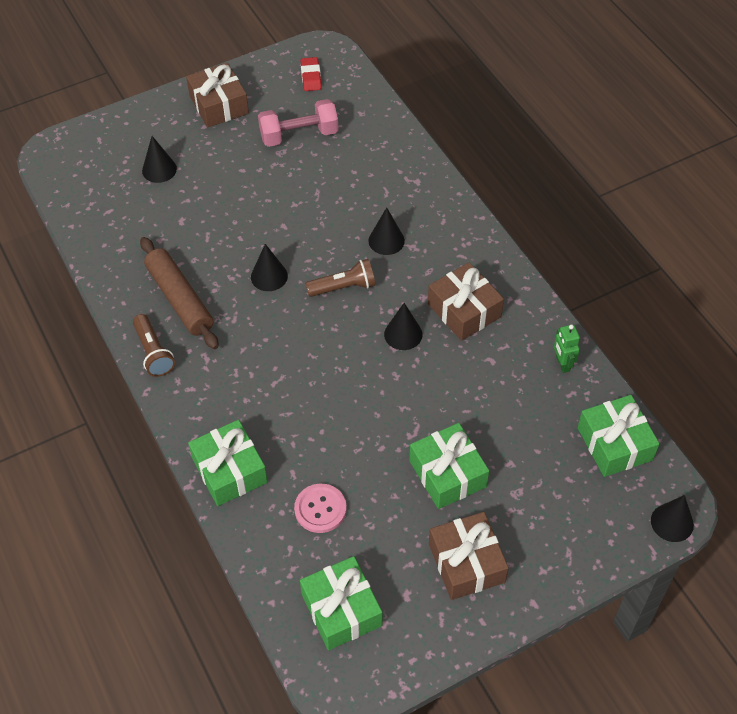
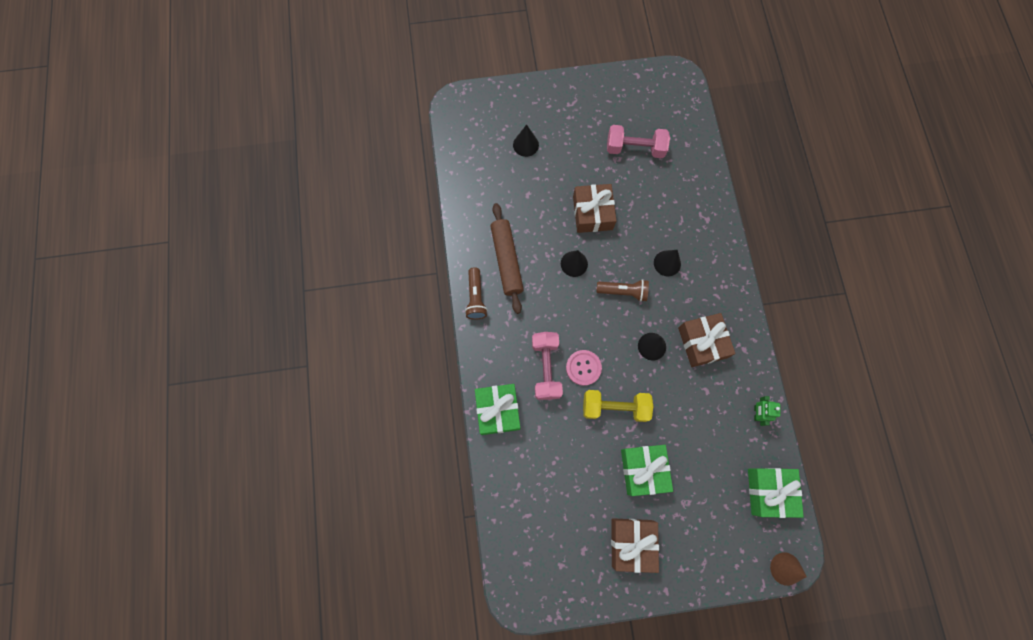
camera: 20 degrees right, 20 degrees up
(219, 105) = (585, 101): brown gift -> brown gift (592, 213)
(276, 401) = (546, 368): none -> pink dumbbell
(311, 77) = (661, 98): red eraser -> none
(320, 509) = (548, 463): pink button -> pink button (583, 368)
(341, 610) = (537, 544): green gift -> none
(382, 416) = (614, 407): none -> yellow dumbbell
(672, 522) = (785, 568): black cone -> brown cone

